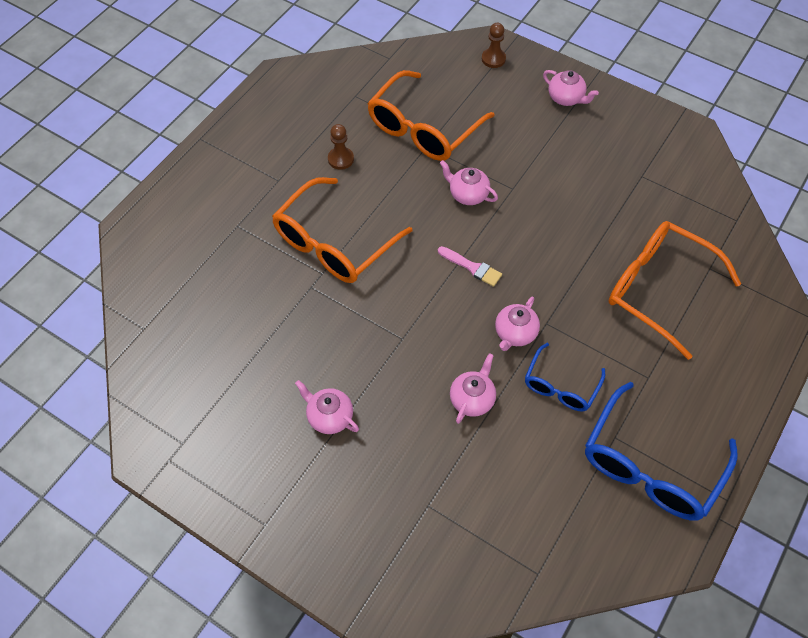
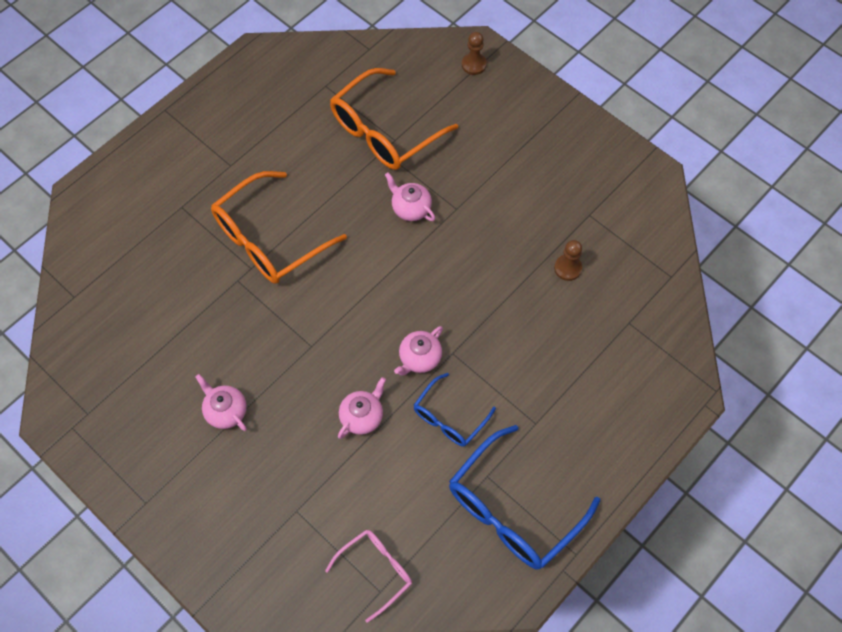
camera: 10 degrees right, 5 degrees up
(341, 159) = (295, 152): brown pawn -> brown pawn (567, 268)
(472, 267) = (395, 285): pink brush -> none
(528, 553) = (376, 570): none -> pink glasses
(566, 98) = (536, 119): pink teapot -> none
(658, 289) = (571, 336): orange glasses -> none

